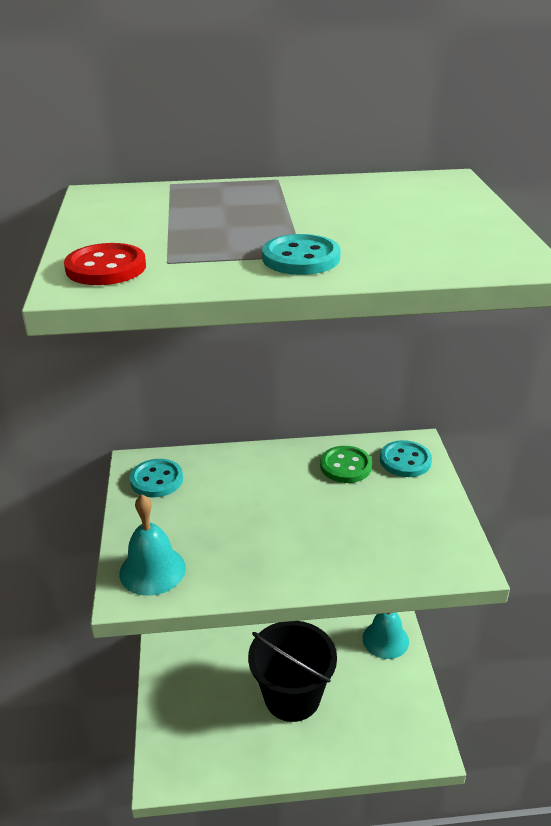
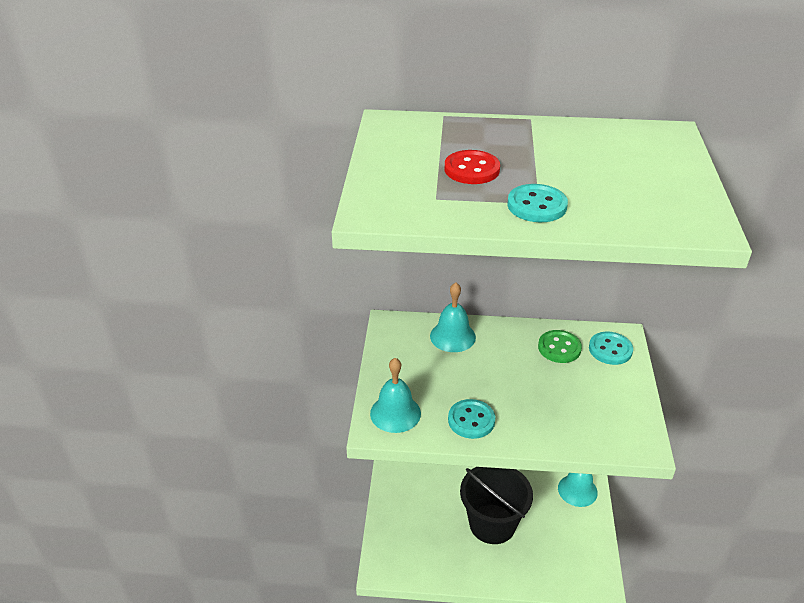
camera: 10 degrees right, 5 degrees up
(106, 268) = (391, 199): red button -> red button (472, 169)
(156, 480) = (404, 339): turquoise button -> turquoise button (471, 420)
(216, 469) = (452, 336): none -> turquoise bell

